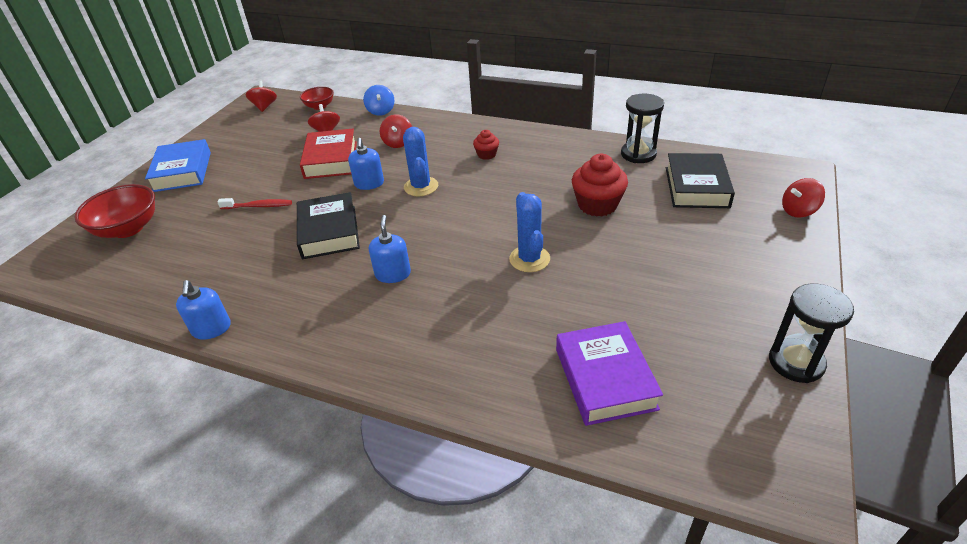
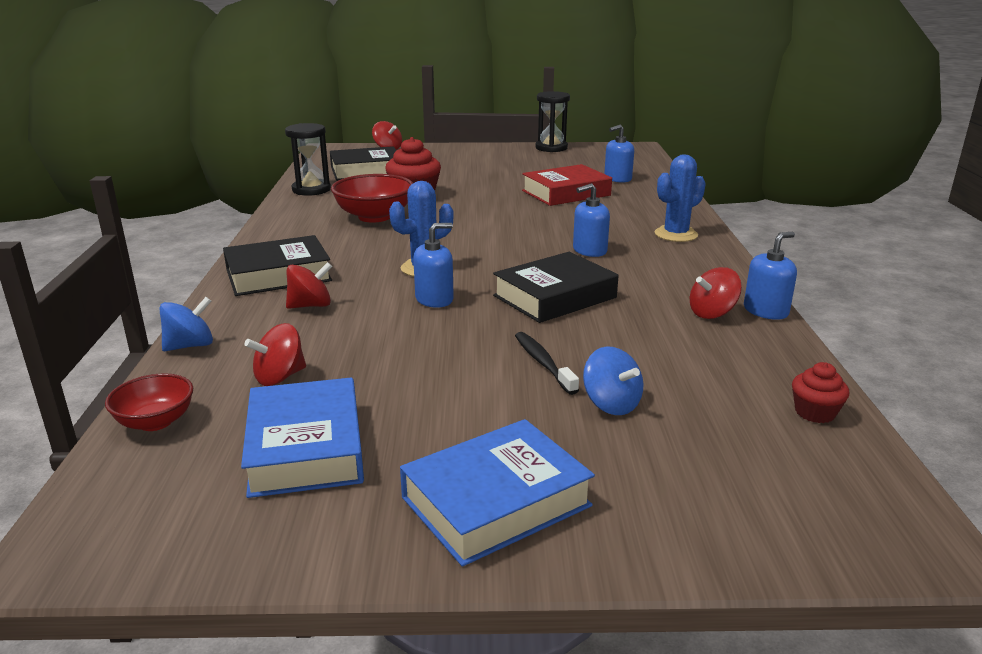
camera: 115 degrees left, 15 degrees down
(128, 229) = (708, 471): red bowl -> red bowl (374, 217)
(201, 217) = (611, 404): none -> blue spinning top
(258, 206) = (543, 363): red toothbrush -> black toothbrush
(264, 107) = (143, 511): red spinning top -> red spinning top (712, 313)
(264, 135) = (306, 448): none -> blue book
(331, 160) = (381, 344): red book -> red book (566, 193)
(452, 134) = (278, 275): none -> black book
(486, 154) = (331, 248): red cupcake -> red cupcake (815, 412)
(529, 259) = (515, 208): blue cactus -> blue cactus (676, 234)
(605, 378) = (617, 179): purple book -> blue soap dispenser

